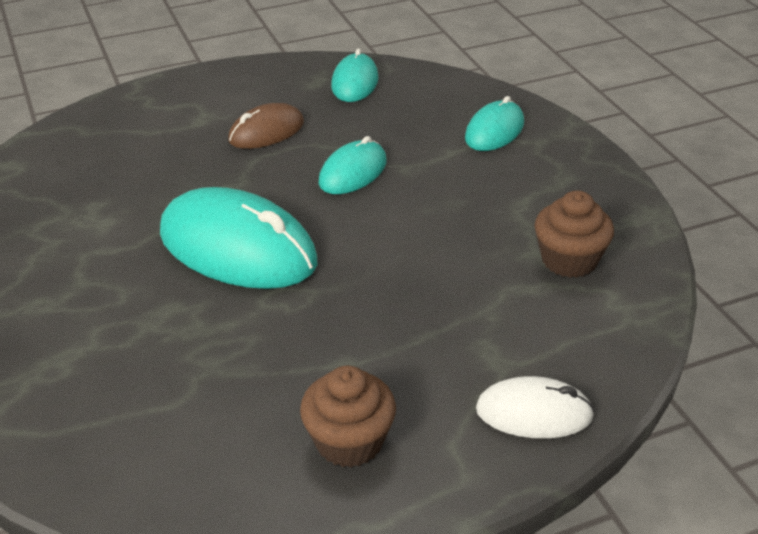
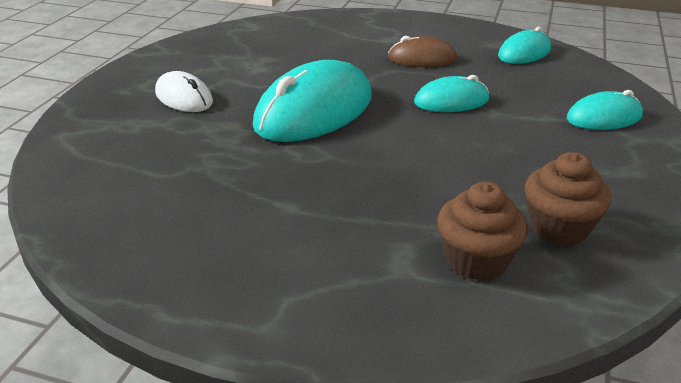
camera: 40 degrees right, 5 degrees down
(238, 248) = (314, 111): turquoise mouse -> turquoise mouse turned 60 degrees clockwise
(349, 441) = (223, 254): brown cupcake -> brown cupcake (476, 260)
(534, 413) = (380, 316): white mouse -> white mouse (184, 97)

